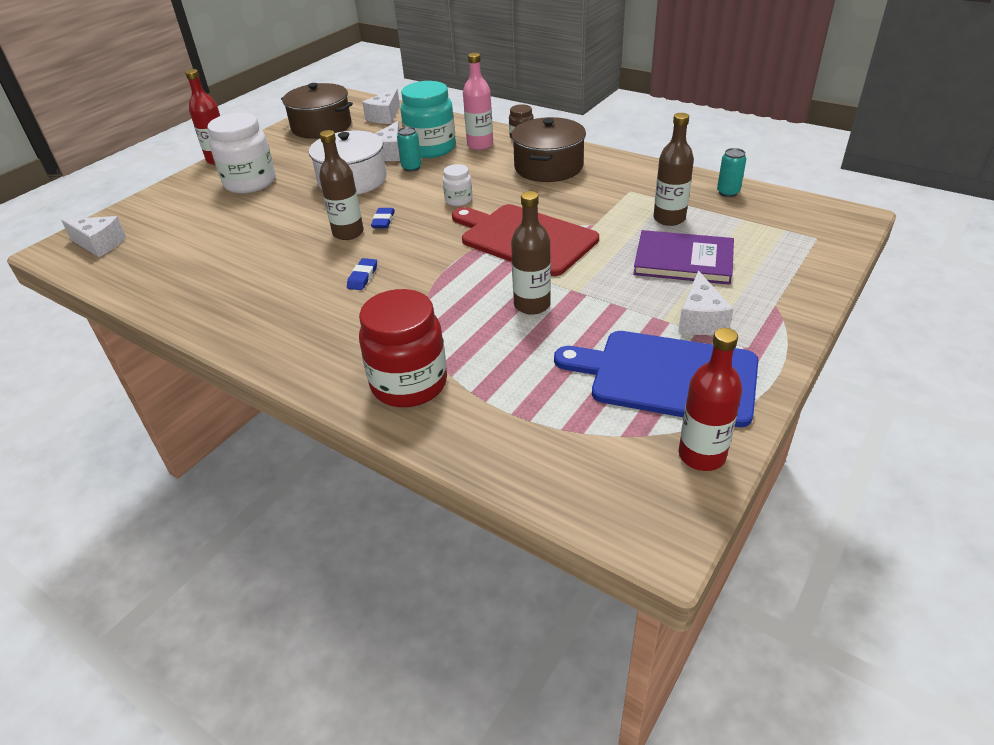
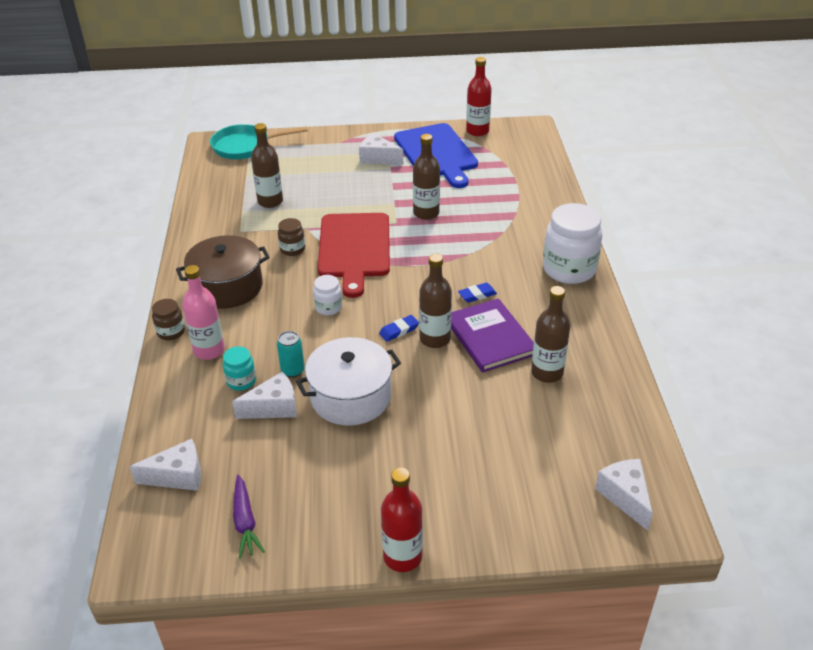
camera: 130 degrees left, 0 degrees up
(229, 268) = (547, 373): none -> brown bottle
(250, 183) = (423, 476): white jar -> white jar (569, 269)
(321, 126) = (245, 521): brown pot -> purple carrot
(409, 384) = (540, 221): red jar -> none
(431, 149) = (241, 381): turquoise jar -> turquoise jar, size x0.49
(565, 207) = (292, 249): none -> brown jar
(683, 260) = (321, 180): purple book -> purple book (490, 337)
(700, 319) = (378, 158): white cheese -> white cheese turned 120 degrees counterclockwise
(728, 192) = (209, 191): turquoise can -> none
(821, 235) = (245, 146): none -> turquoise pan

